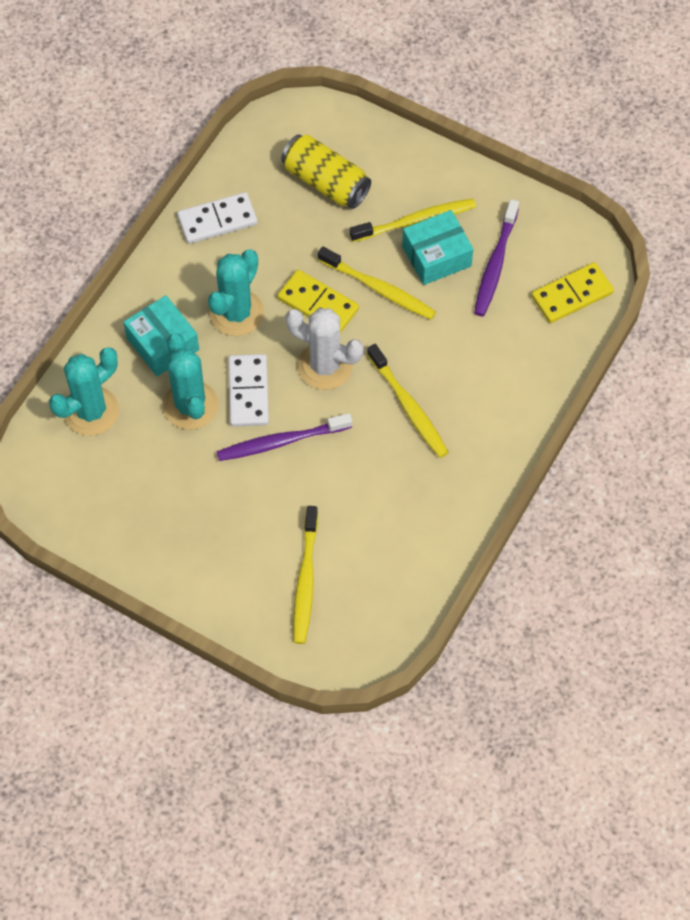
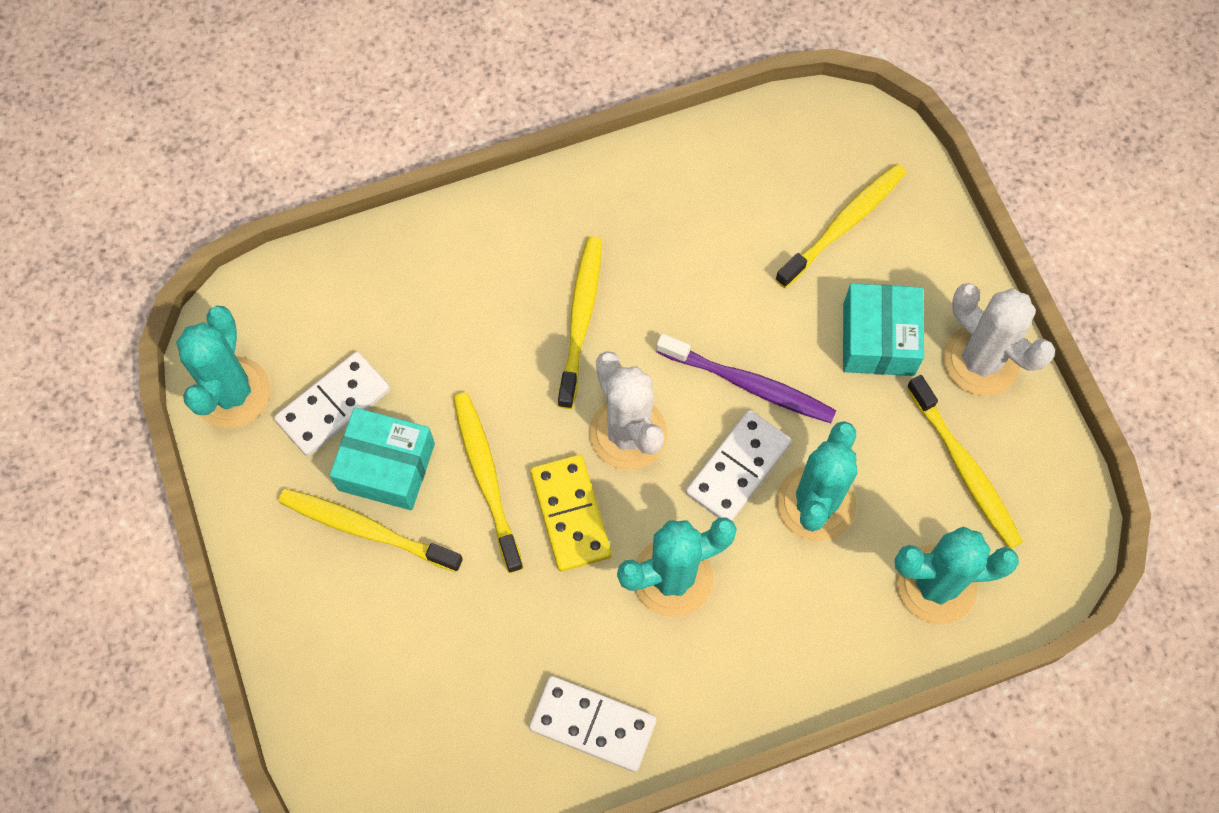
camera: 140 degrees left, 5 degrees up
(121, 485) = (964, 468): none -> yellow toothbrush
(157, 556) = (980, 361): none -> white cactus
(162, 344) = (789, 605): turquoise box -> turquoise box (878, 339)
(326, 182) = (419, 669): yellow can -> none
(495, 264) = (333, 405): purple toothbrush -> white domino
(554, 231) = (232, 393): none -> turquoise cactus
(571, 295) = (292, 307): yellow domino -> none

